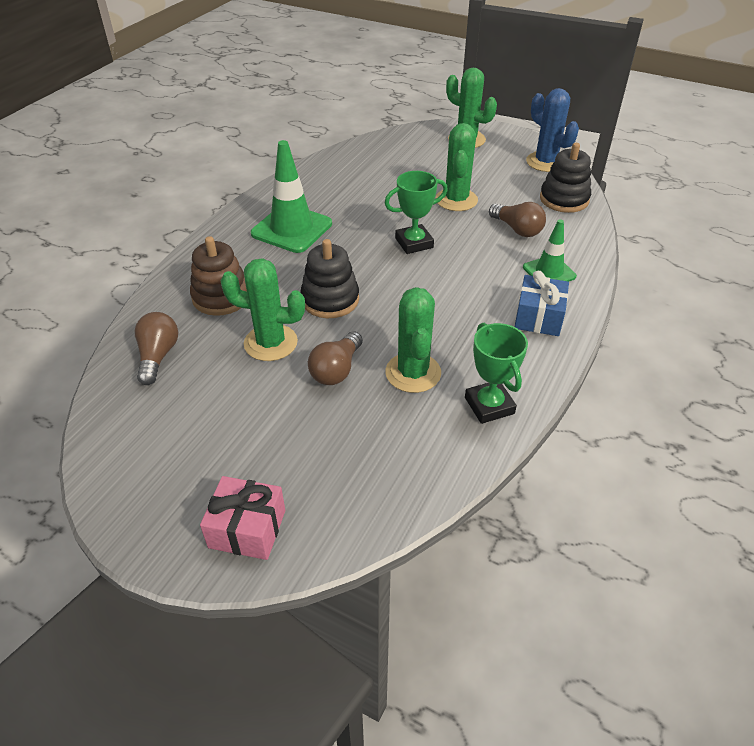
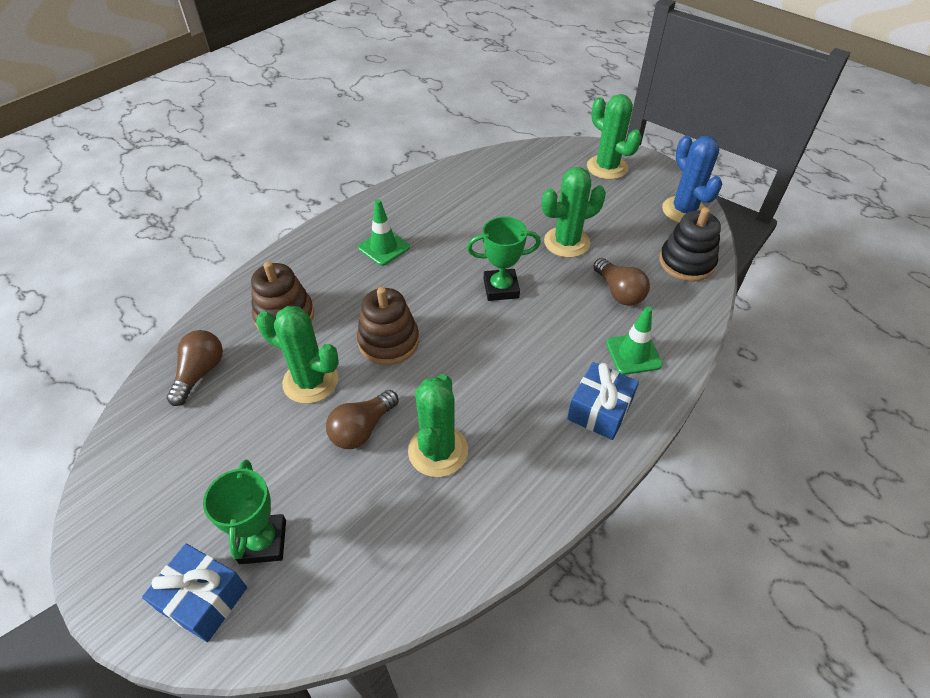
camera: 15 degrees right, 5 degrees up
(247, 529) = (203, 599): pink gift -> blue gift
(292, 229) = (383, 247): green traffic cone -> green traffic cone, size x0.60
(330, 300) = (388, 341): black stacking toy -> brown stacking toy
(456, 200) = (566, 242): green cactus -> green cactus turned 45 degrees clockwise
(489, 405) = (502, 511): green trophy -> green trophy (263, 541)

